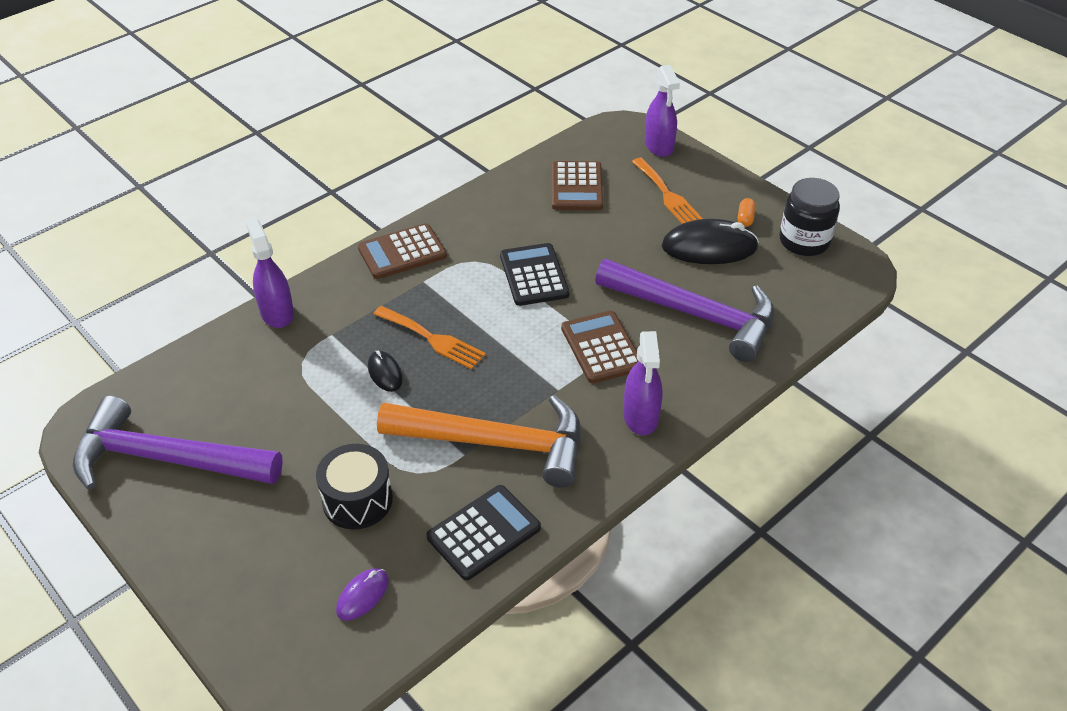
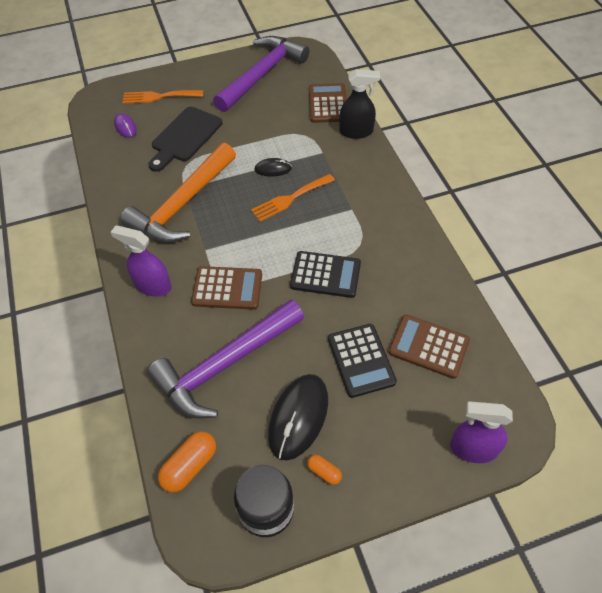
camera: 115 degrees right, 10 degrees up
(277, 313) = (356, 132): purple spray bottle -> black spray bottle
(357, 500) = (184, 137): black drum -> black cutting board
(402, 252) = (389, 205): brown calculator -> brown calculator (328, 104)
(484, 532) = (125, 181): black calculator -> black calculator (361, 360)
(667, 195) = (388, 418): orange fork -> orange fork (159, 97)
(811, 301) = (189, 466): none -> orange capsule

